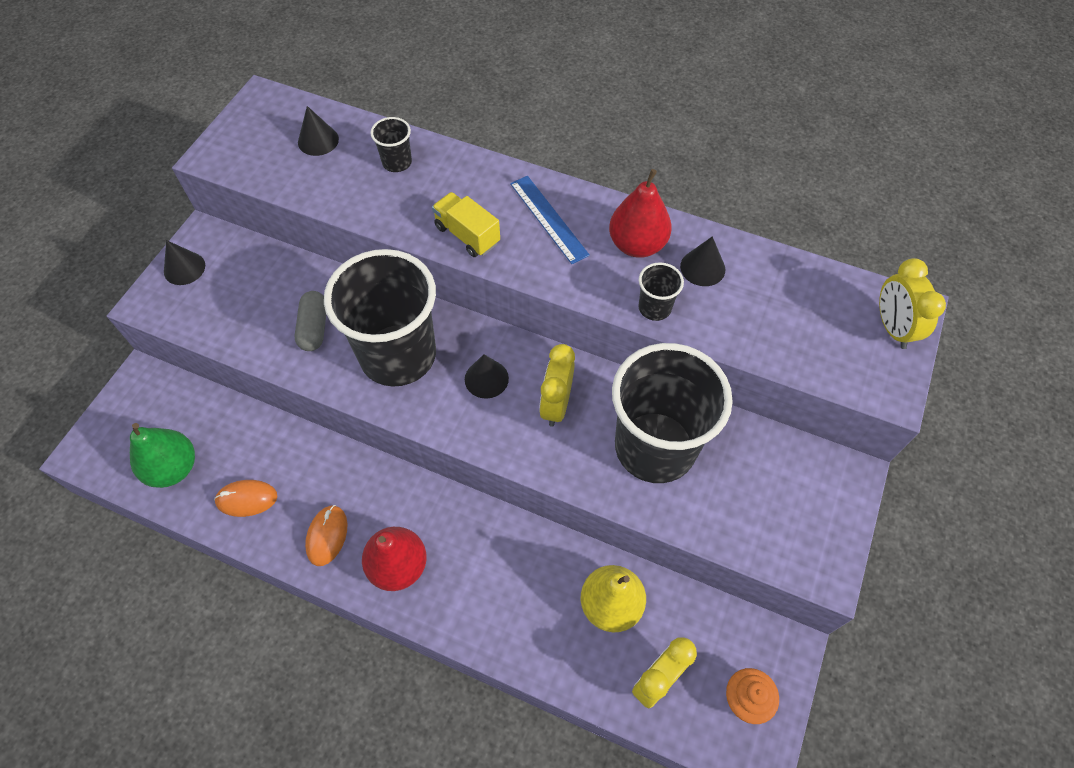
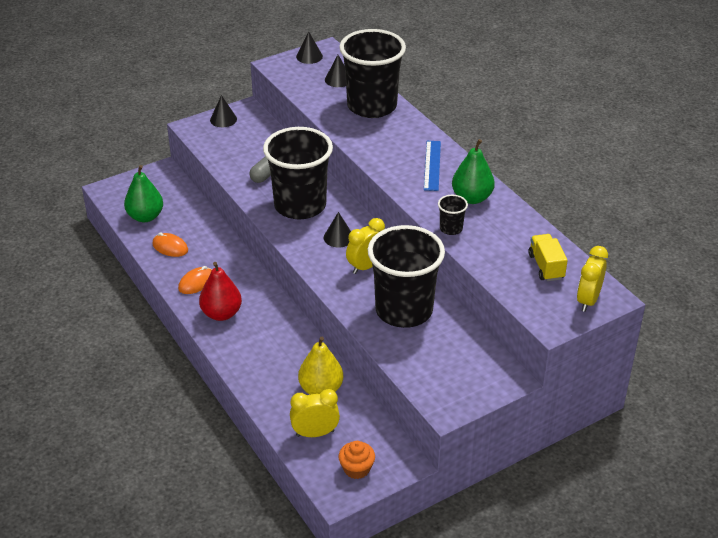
camera: 35 degrees right, 20 degrees down
(397, 162) = (372, 106): black cup -> black cup, size x2.46
(467, 235) = (378, 153): yellow truck -> yellow truck (546, 266)
(637, 245) = (472, 198): red pear -> green pear
(702, 268) = (500, 224): black cone -> black cone (309, 56)

